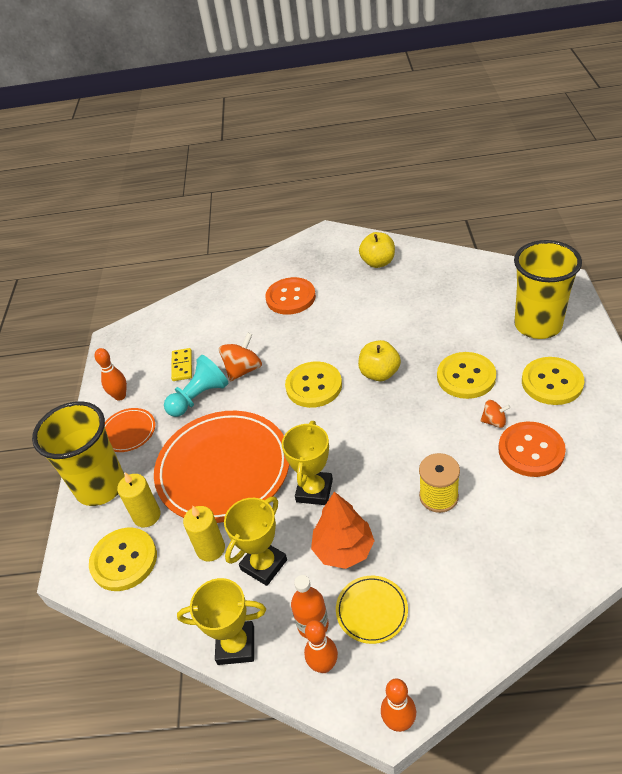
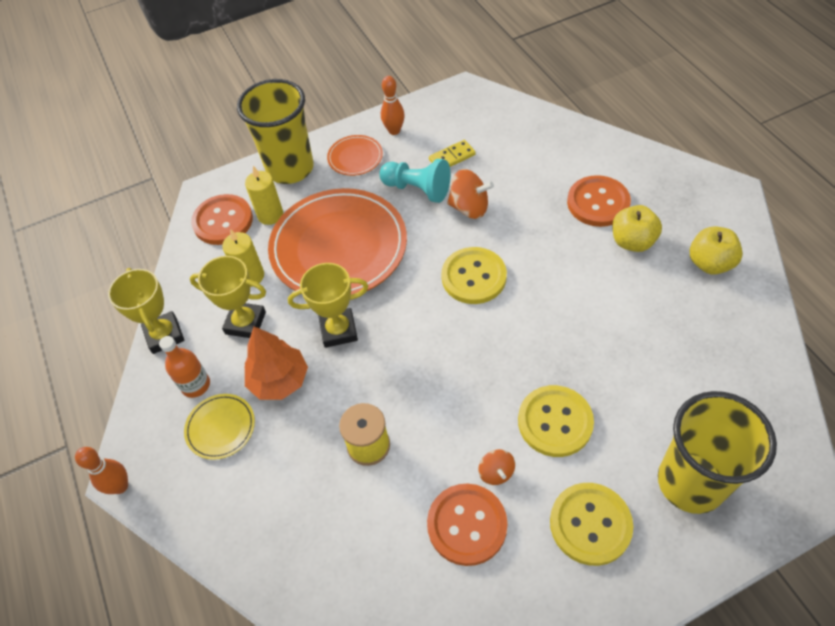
camera: 65 degrees right, 10 degrees up
(124, 560) = (223, 221): yellow button -> orange button
(324, 665) = (160, 408): orange bowling pin -> none
(379, 373) = (520, 331): yellow apple -> yellow apple (632, 241)

